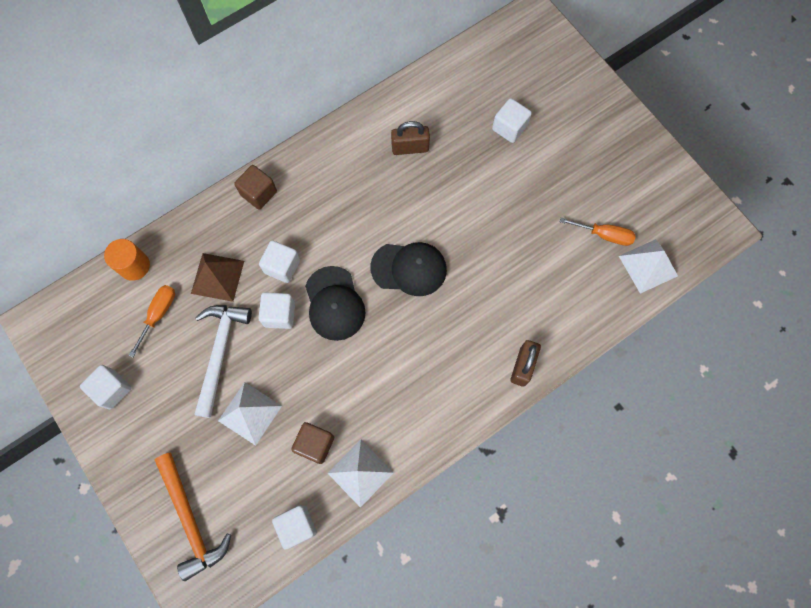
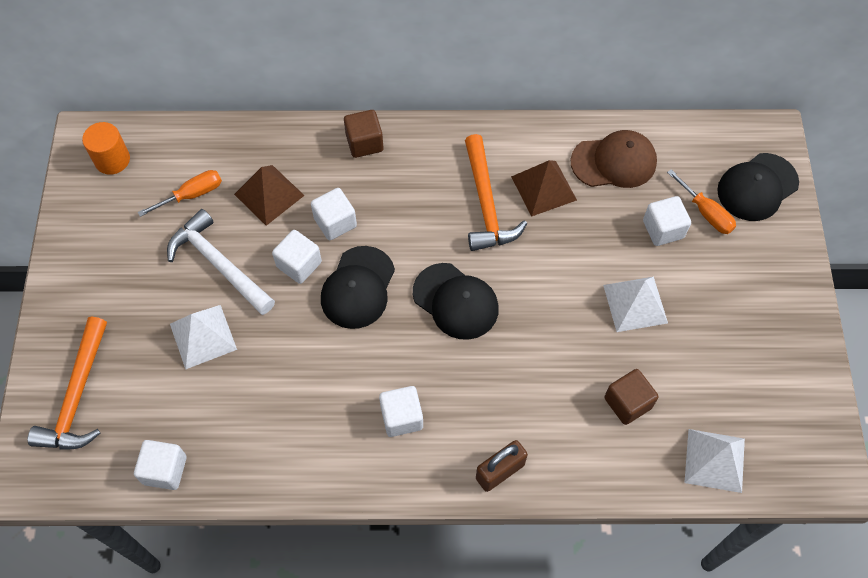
camera: 35 degrees right, 10 degrees down
(112, 389) = (102, 234): white cube -> white cube (402, 417)
(134, 266) = (204, 139): orange cylinder -> orange cylinder (112, 160)
(220, 352) = (219, 264): white hammer -> white hammer turned 90 degrees counterclockwise
(315, 444) = (239, 406): brown cube -> brown cube (627, 403)
(360, 473) = (261, 462): white pyramid -> white pyramid (635, 304)
(379, 184) = (486, 204): none -> orange hammer
(410, 148) = (544, 188): brown padlock -> brown pyramid
(444, 99) = (614, 162): none -> brown cap
(549, 59) = (757, 187): none -> black cap
(604, 235) = (688, 398): orange screwdriver -> orange screwdriver (706, 213)

